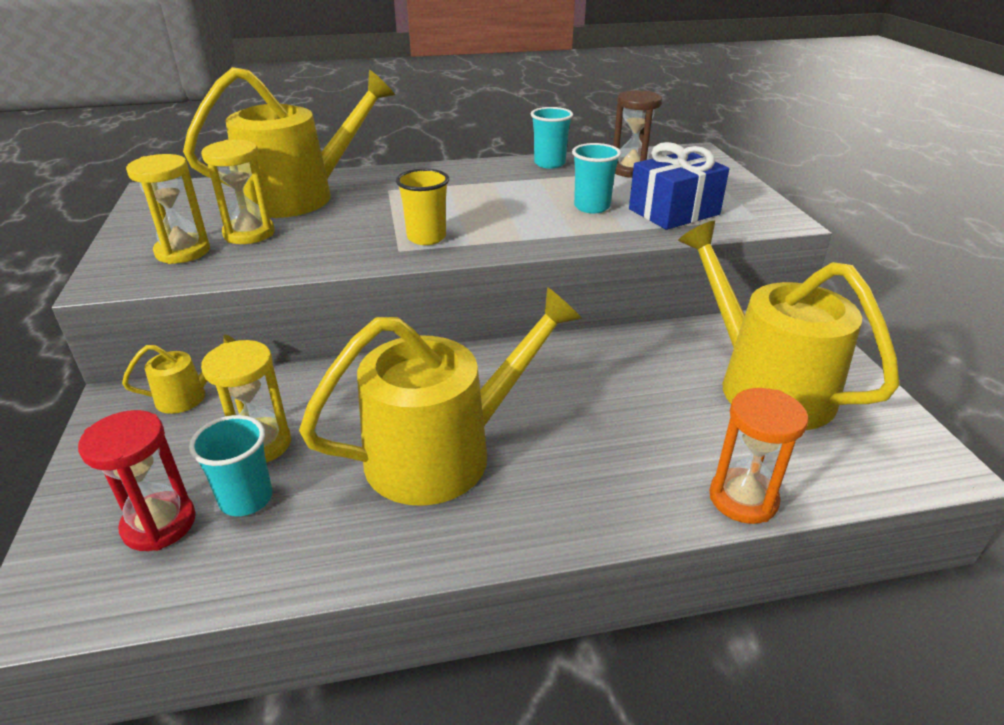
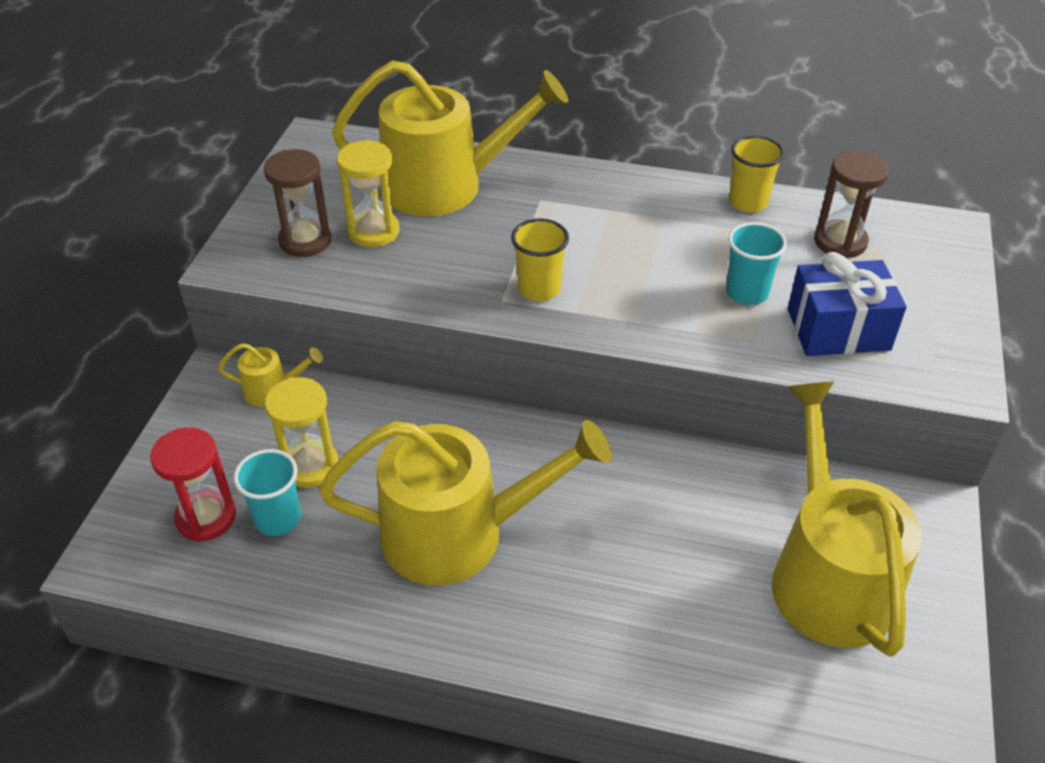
camera: 25 degrees right, 10 degrees up
(183, 252) = (305, 241): yellow hourglass -> brown hourglass
(549, 163) = (748, 202): turquoise cup -> yellow cup
(743, 499) = (702, 692): orange hourglass -> none

